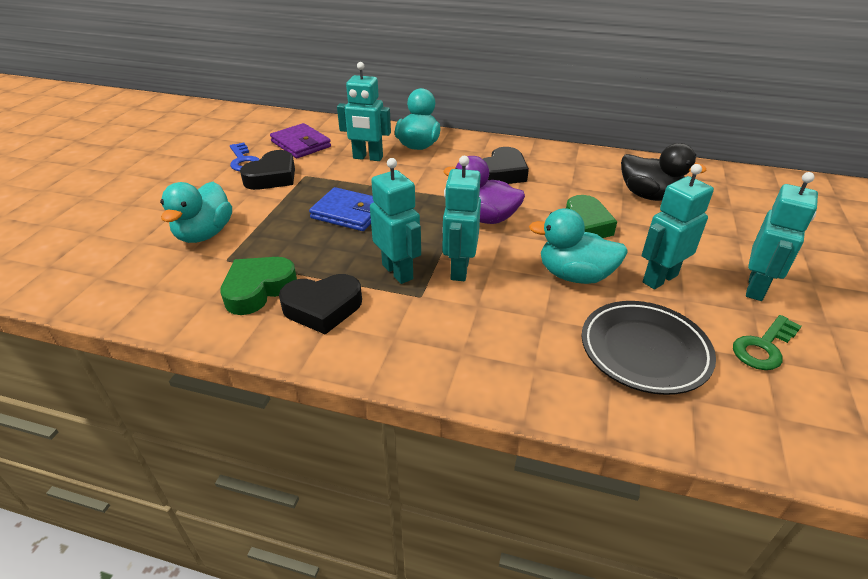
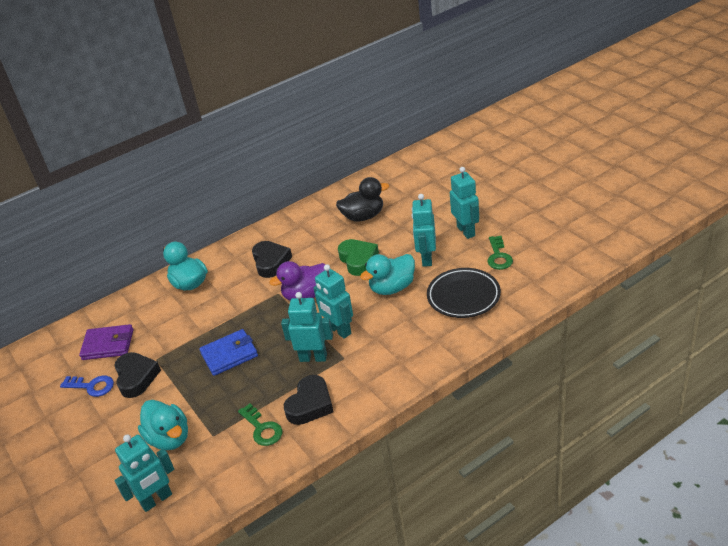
camera: 45 degrees left, 0 degrees up
(258, 289) = (262, 428): green heart -> green key
(368, 158) = (173, 316): turquoise robot -> turquoise robot (157, 500)

